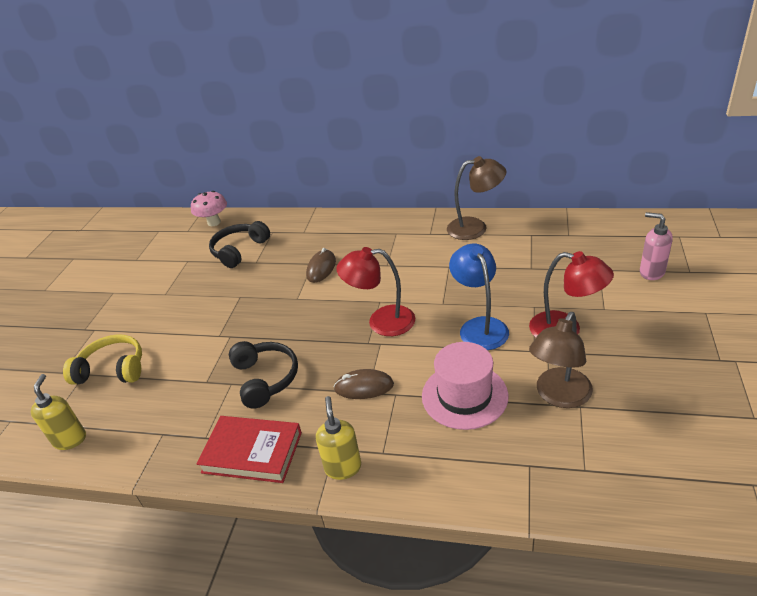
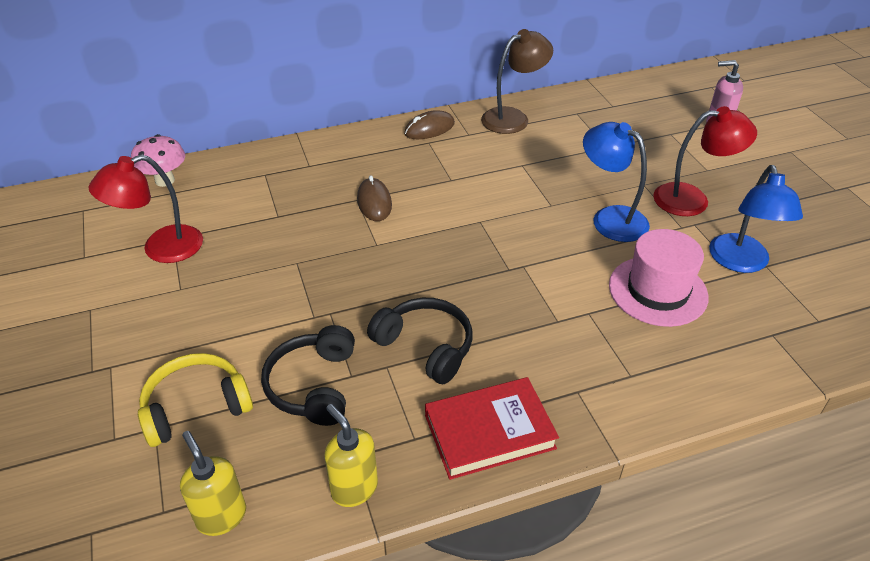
camera: 35 degrees left, 5 degrees up
(239, 250) = (240, 207): black headphones -> black headphones (314, 385)
(343, 467) = (605, 406): yellow soap dispenser -> yellow soap dispenser (354, 488)
(364, 387) = (549, 317): brown mouse -> brown mouse (429, 129)
(381, 322) = (503, 242): red lamp -> red lamp (161, 248)
(559, 396) = (741, 262): brown lamp -> blue lamp

